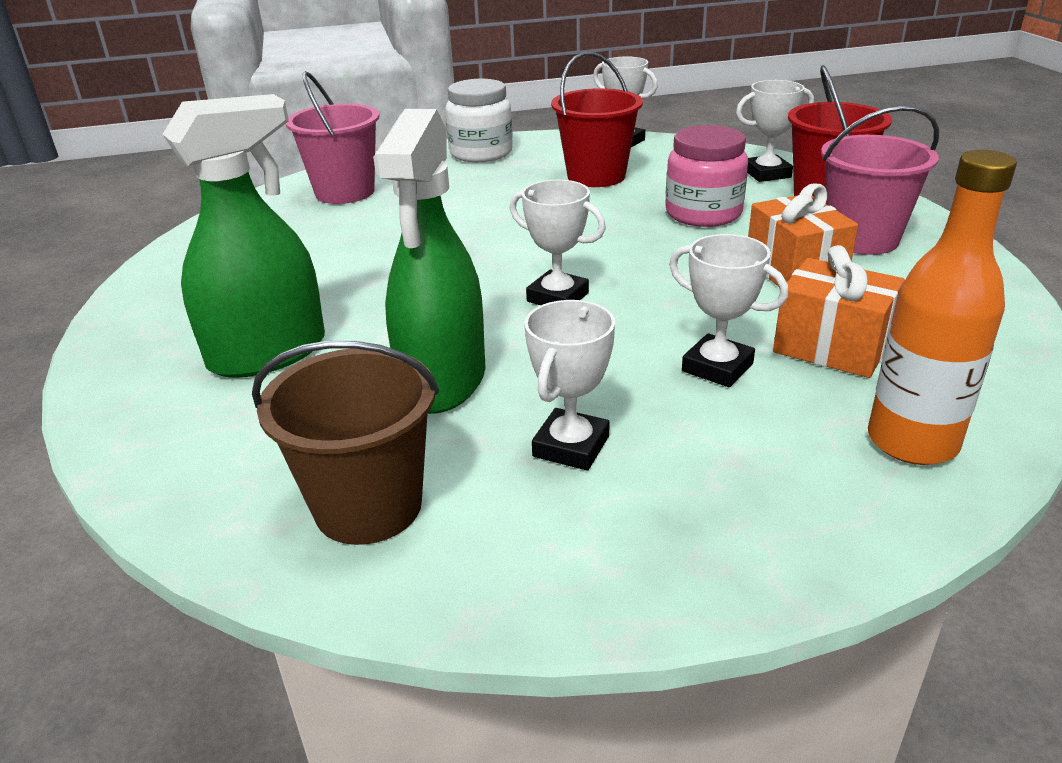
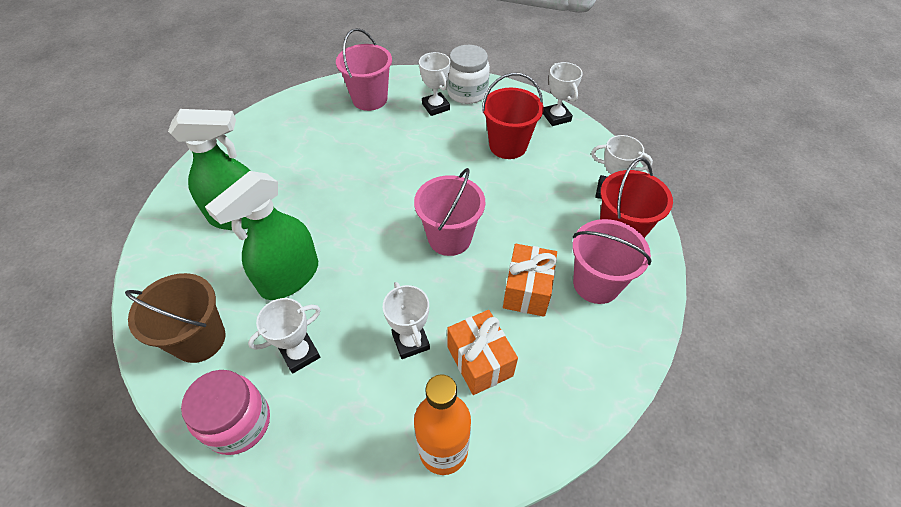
camera: 30 degrees right, 20 degrees up
(557, 297) = (390, 244): white trophy -> white trophy (435, 107)
(633, 265) = (449, 238): none -> pink bucket
(703, 213) = (531, 212): pink jar -> pink jar (238, 423)

